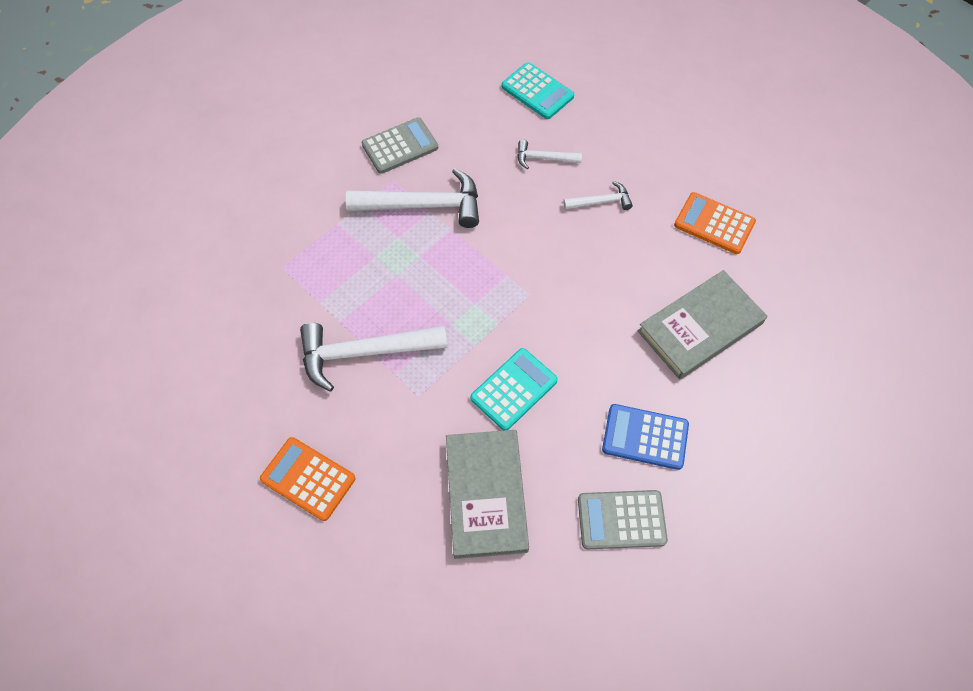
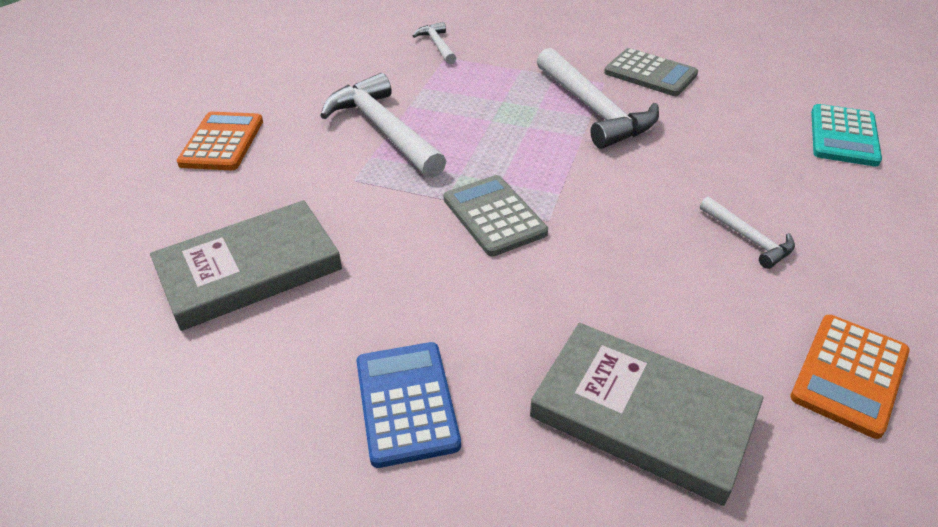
camera: 65 degrees right, 20 degrees down
(514, 389) = (405, 248): turquoise calculator -> none
(544, 158) = (754, 171): white hammer -> white hammer (437, 45)
(621, 519) = (259, 416): grey calculator -> grey calculator (494, 216)
(714, 224) = (849, 375): orange calculator -> orange calculator turned 150 degrees counterclockwise

